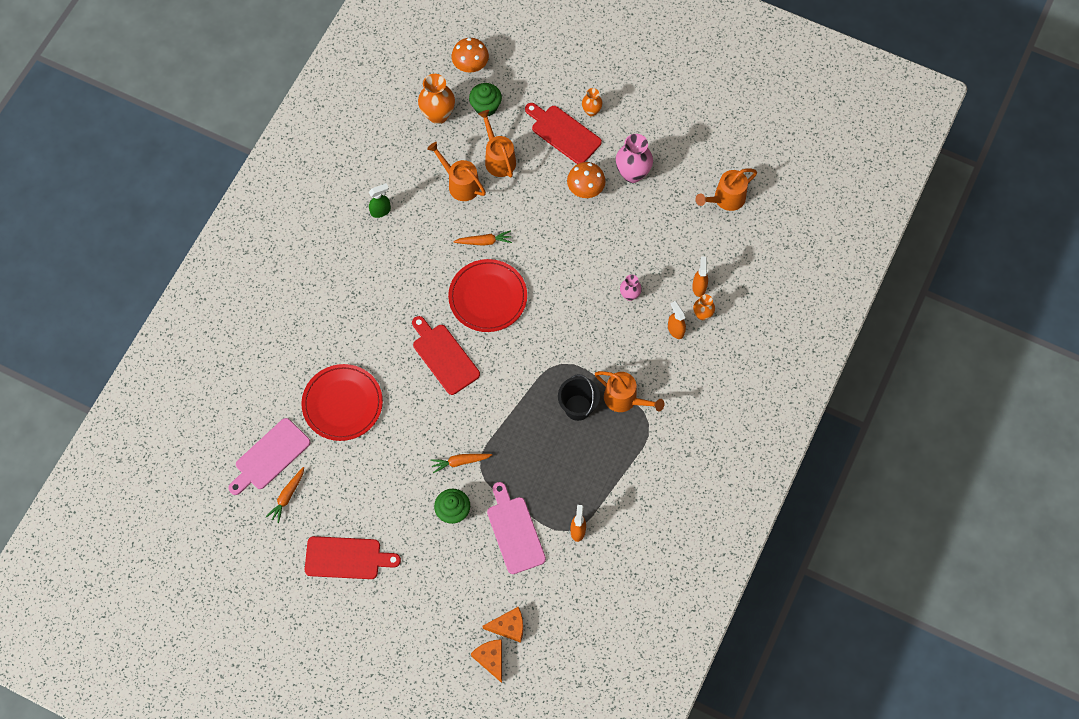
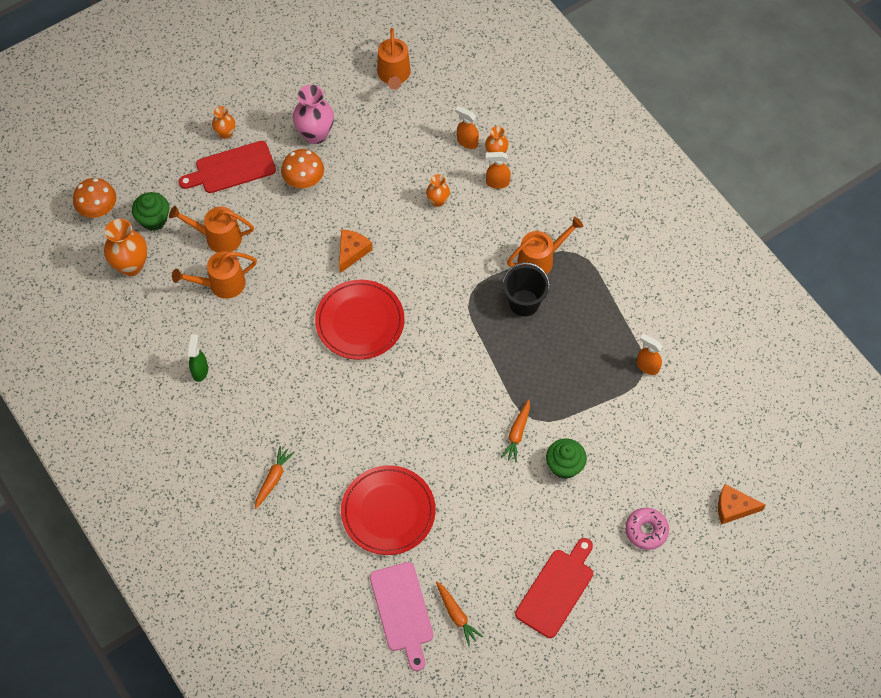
camera: 60 degrees left, 5 degrees down
(433, 600) = (646, 531): none -> pink donut
(444, 356) = (397, 392): red cutting board -> none
(484, 241) = (298, 295): orange carrot -> orange carrot (273, 479)
(508, 626) = (710, 475): orange cheese -> orange cheese (352, 252)
(515, 531) = (617, 421): pink cutting board -> none
(629, 295) = (438, 201): pink vase -> orange vase

